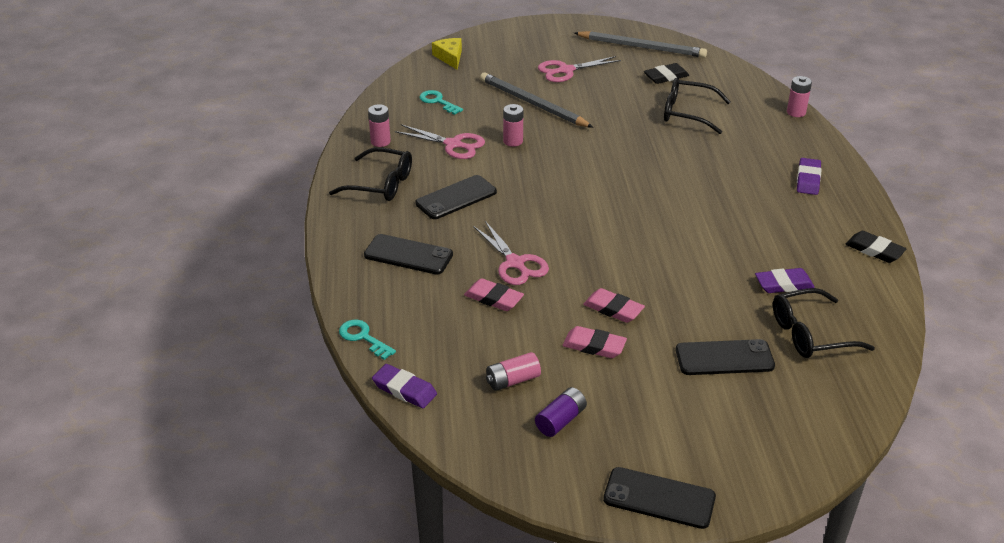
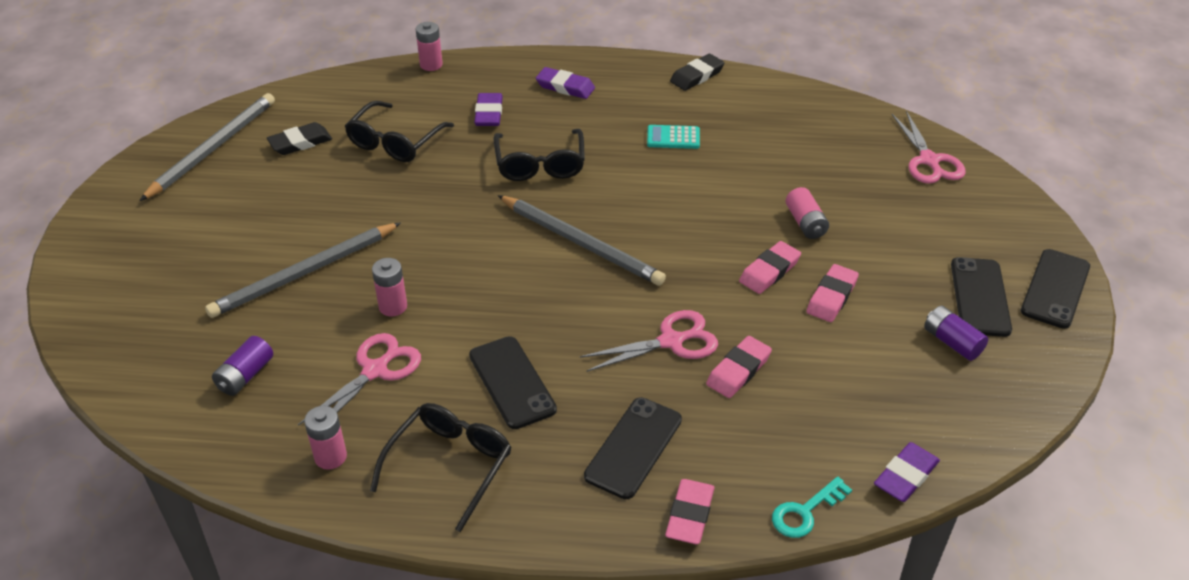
camera: 80 degrees left, 5 degrees up
(354, 284) = (690, 515): none -> pink eraser
(438, 101) = (245, 376): turquoise key -> purple battery
(450, 57) = (116, 347): yellow cheese -> none
(512, 380) = (888, 373): pink battery -> pink battery (805, 223)
(566, 70) = (232, 227): pink scissors -> pink scissors (929, 160)
(609, 210) = (580, 243): none -> grey pencil
(666, 77) = (300, 142): black eraser -> black eraser turned 75 degrees clockwise
(724, 358) = (854, 206): black phone -> black phone (979, 297)
(769, 244) = (673, 138): none -> turquoise calculator
(783, 284) = (742, 143): purple eraser -> purple eraser (489, 113)
(810, 334) = (821, 144): black glasses -> black glasses (540, 165)

